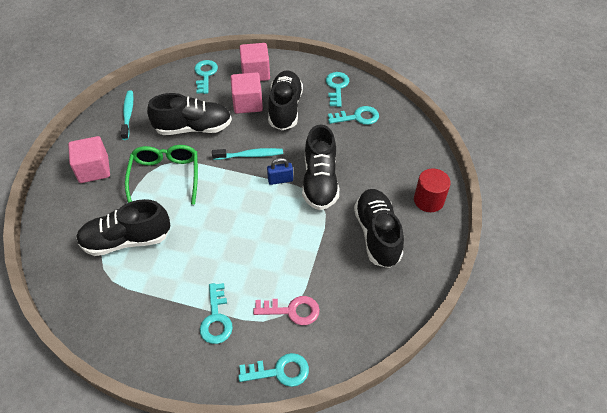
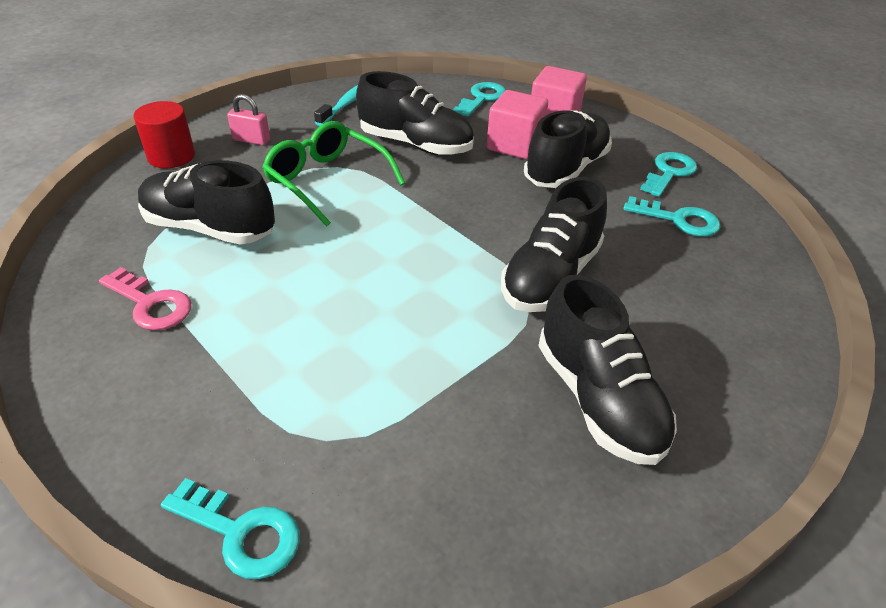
camera: 30 degrees right, 10 degrees down
(94, 169) = (251, 140): pink cube -> pink padlock
(165, 177) = (328, 181): green glasses -> green glasses turned 75 degrees counterclockwise
(216, 319) = (223, 388): turquoise key -> none
(250, 155) = (467, 202): turquoise toothbrush -> none
(280, 180) = (487, 249): blue padlock -> none
(292, 310) = (349, 442): pink key -> pink key (151, 304)
(377, 234) = (598, 399): black shoe -> black shoe turned 135 degrees clockwise
(428, 200) = (740, 390): red cylinder -> red cylinder (171, 156)

